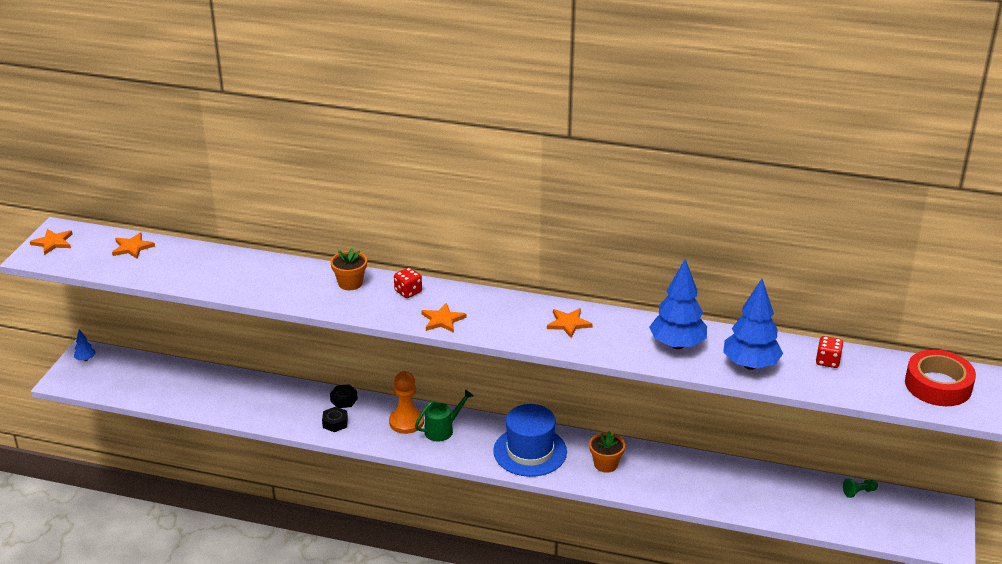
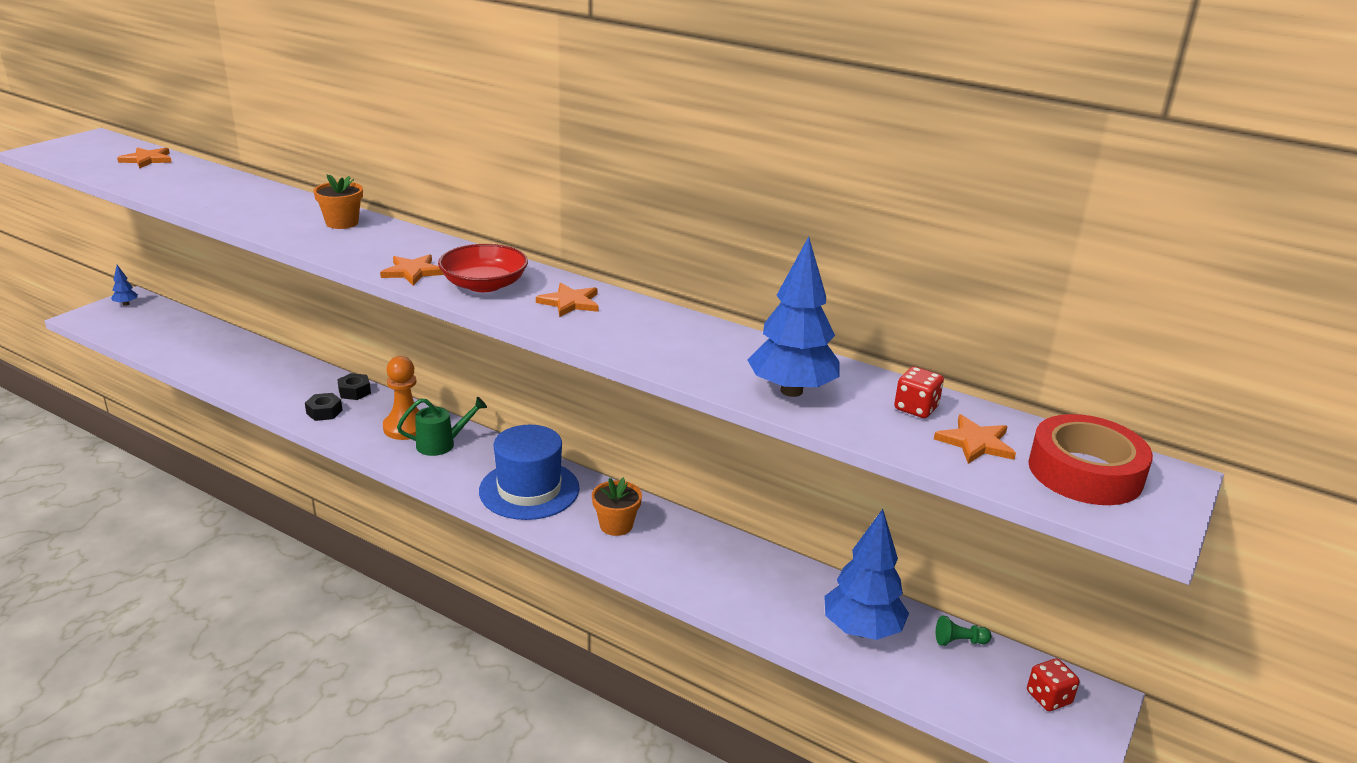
camera: 15 degrees right, 5 degrees down
(53, 243) = (74, 144): orange star -> orange star (975, 443)
(408, 292) = (401, 241): red dice -> red dice (1048, 697)
(500, 320) = (484, 285): none -> red bowl
(677, 345) = (700, 349): blue tree -> blue tree (862, 630)

